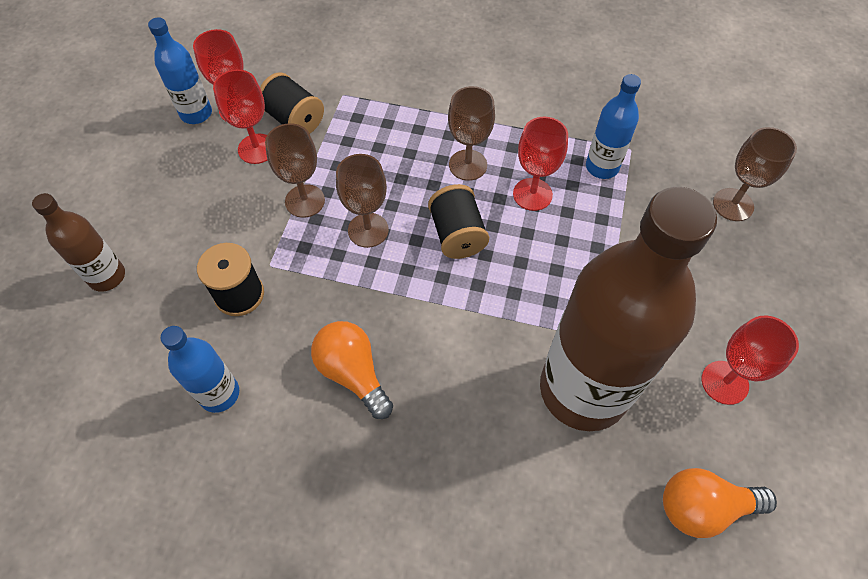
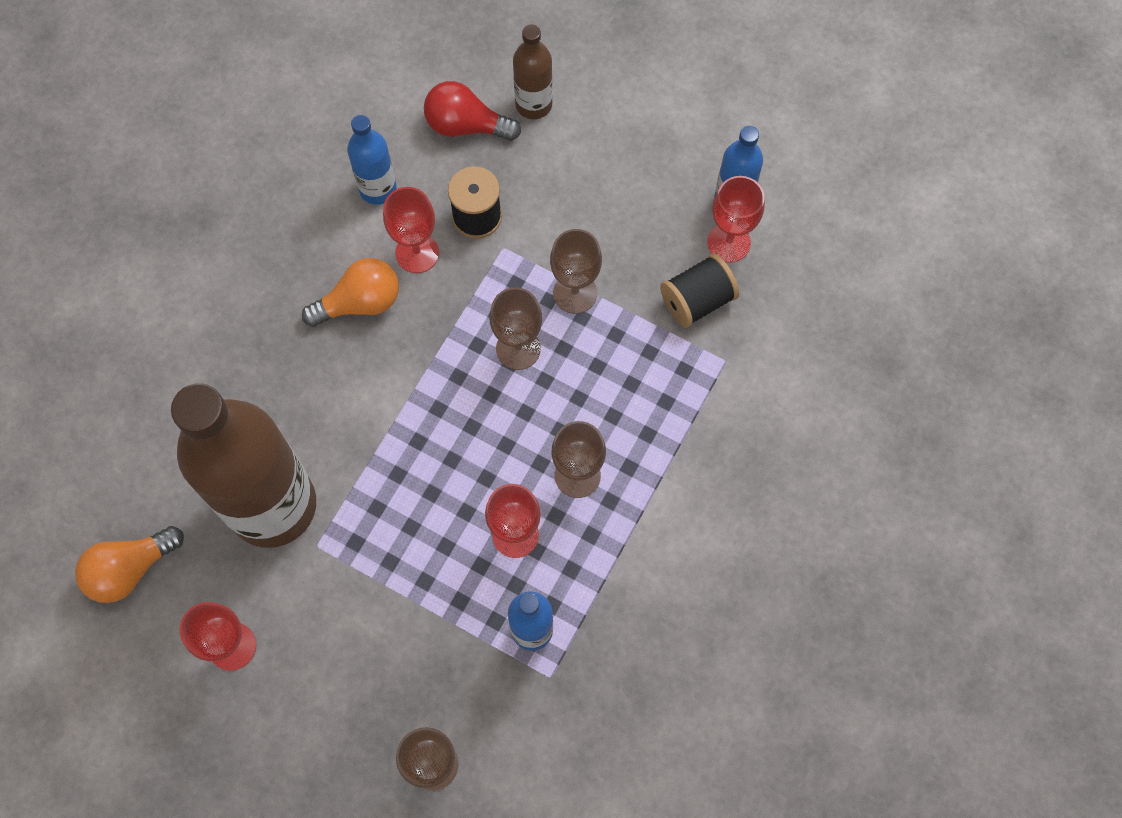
camera: 105 degrees right, 10 degrees up
(135, 330) = (466, 125): none -> red light bulb
(257, 149) = (662, 255): red goblet -> red goblet (417, 253)
(457, 235) = (485, 437): black spool -> none
(703, 507) = (130, 569): orange light bulb -> orange light bulb turned 135 degrees counterclockwise

